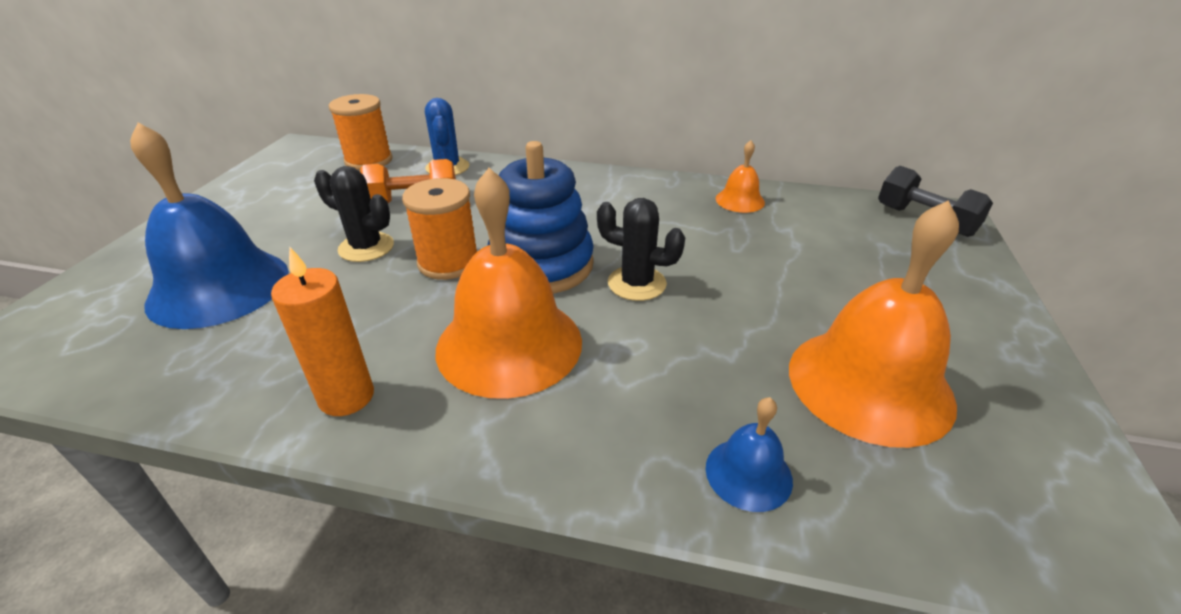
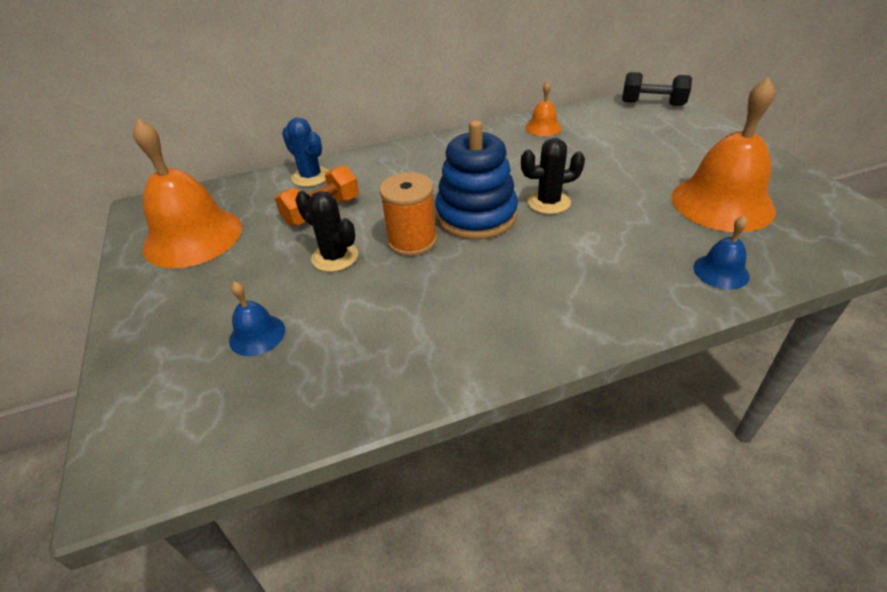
camera: 30 degrees left, 5 degrees up
(219, 287) = (257, 335): blue bell -> blue bell, size x0.47
(346, 397) = (467, 348): orange candle -> none
(366, 247) = (335, 257): black cactus -> black cactus turned 45 degrees clockwise
(369, 161) = (233, 195): orange spool -> none
(509, 344) = (522, 270): orange bell -> orange bell (193, 237)

